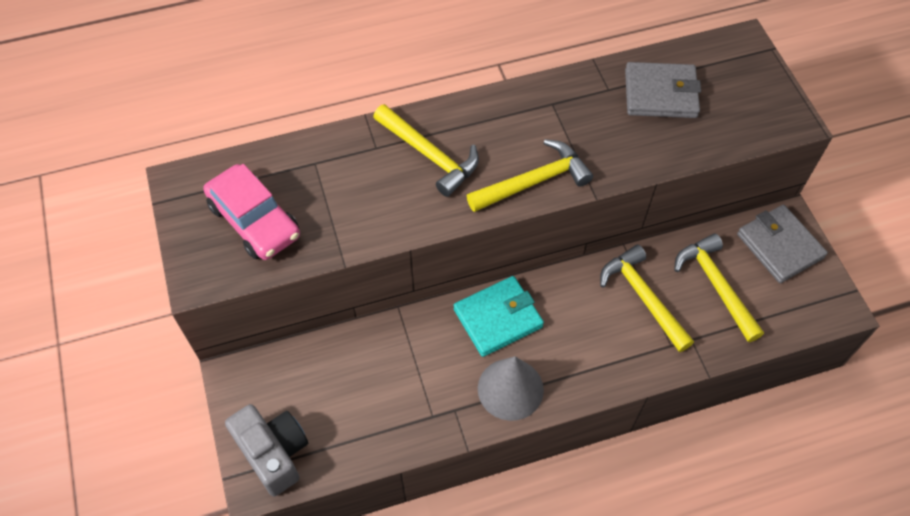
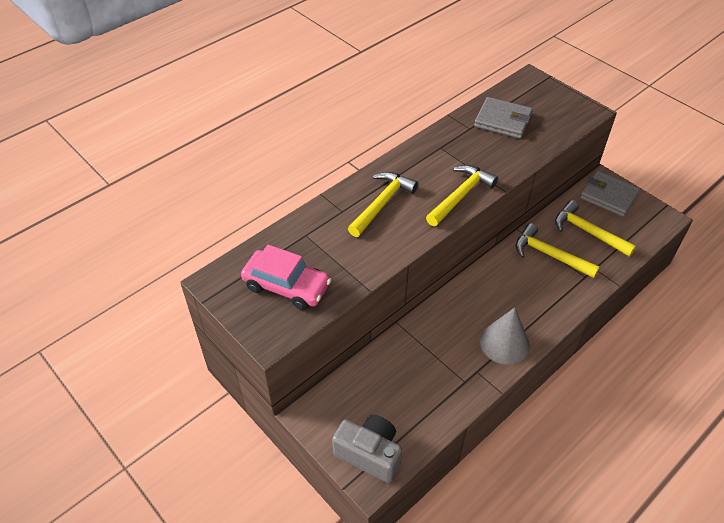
camera: 25 degrees left, 10 degrees down
(430, 155) = (382, 203): yellow hammer -> yellow hammer turned 75 degrees counterclockwise
(498, 318) = (467, 302): turquoise wallet -> none
(660, 94) = (503, 121): grey wallet -> grey wallet turned 45 degrees clockwise

